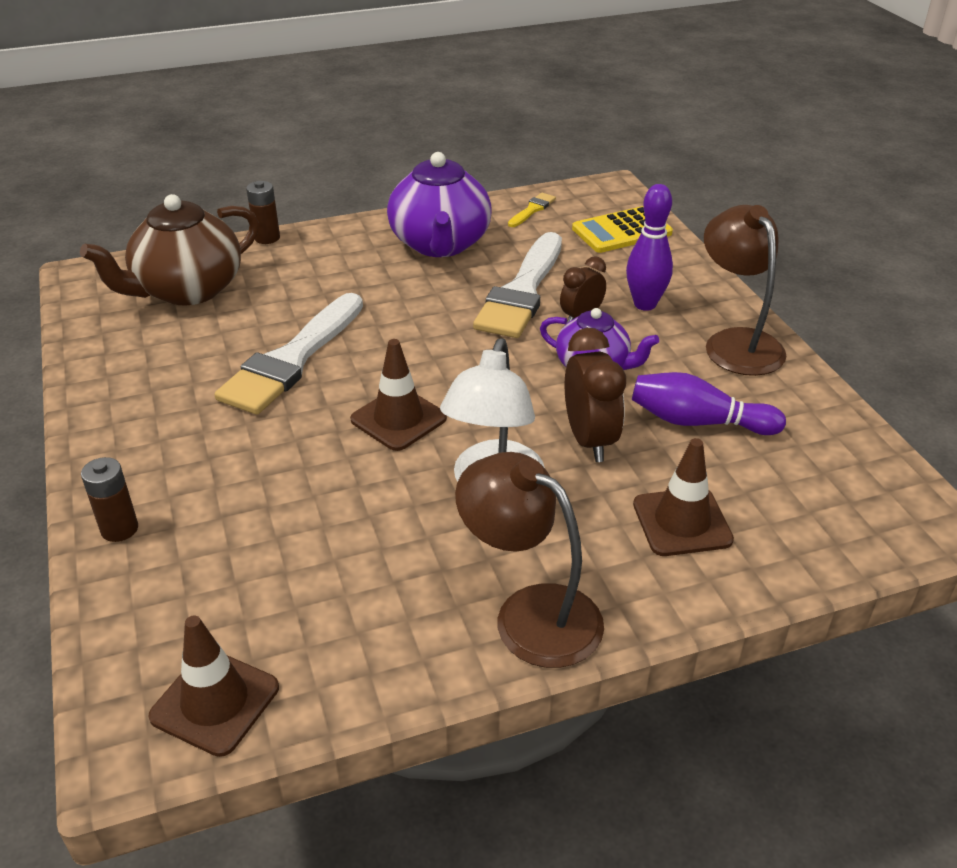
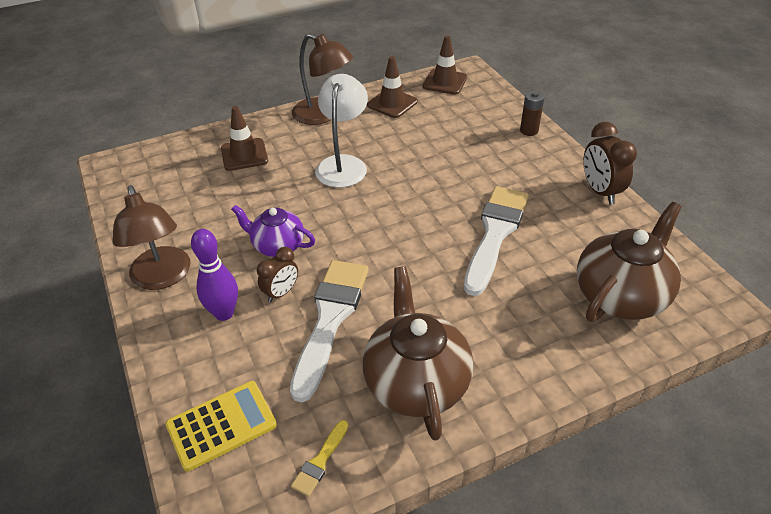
camera: 175 degrees right, 5 degrees up
(267, 238) = (597, 376): brown battery -> none
(398, 419) = (406, 197): brown traffic cone -> brown traffic cone (392, 103)
(440, 244) = (416, 382): purple teapot -> brown teapot
(589, 440) = (287, 193): brown clock -> brown clock (600, 191)
(698, 422) = (216, 210): purple bowling pin -> none

